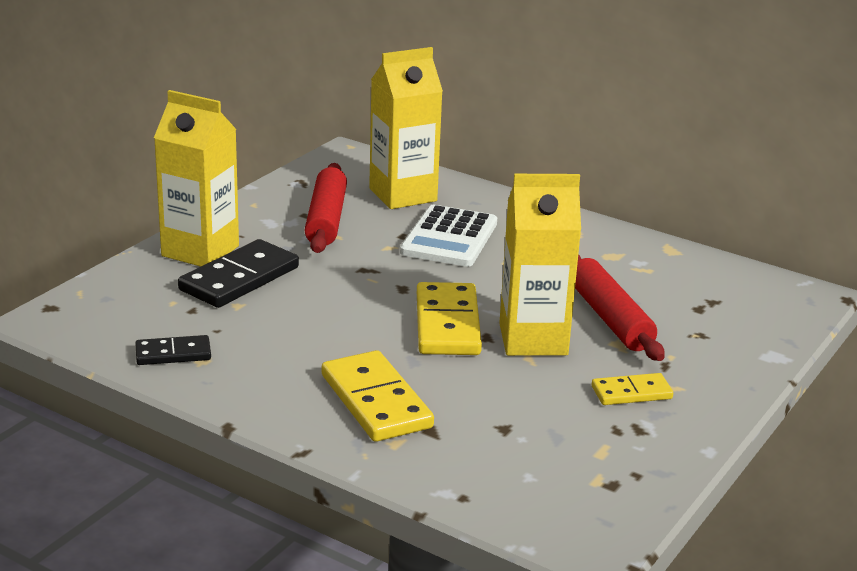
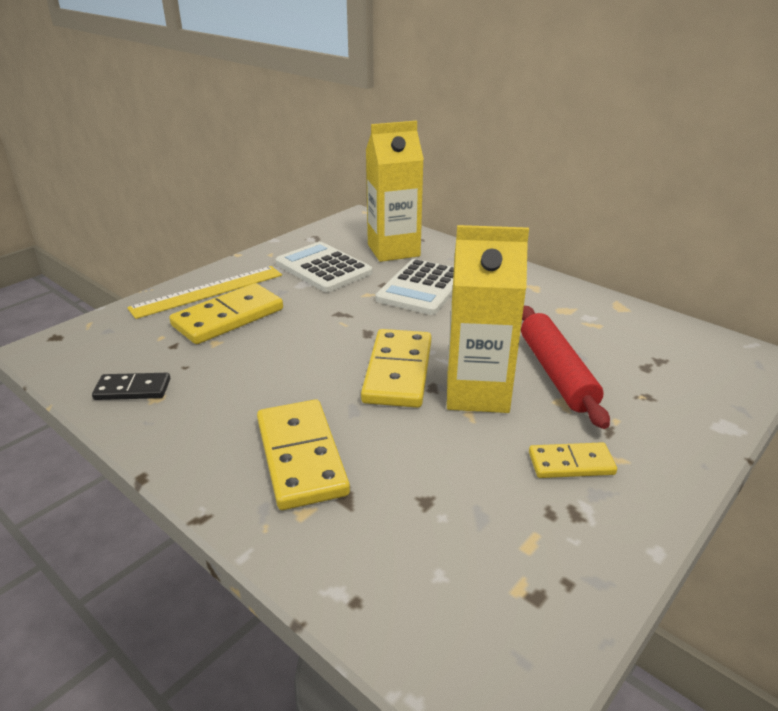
camera: 10 degrees right, 5 degrees up
(200, 251) = (208, 291): yellow carton -> yellow ruler
(239, 279) = (228, 317): black domino -> yellow domino
(326, 219) = (323, 268): red rolling pin -> white calculator

